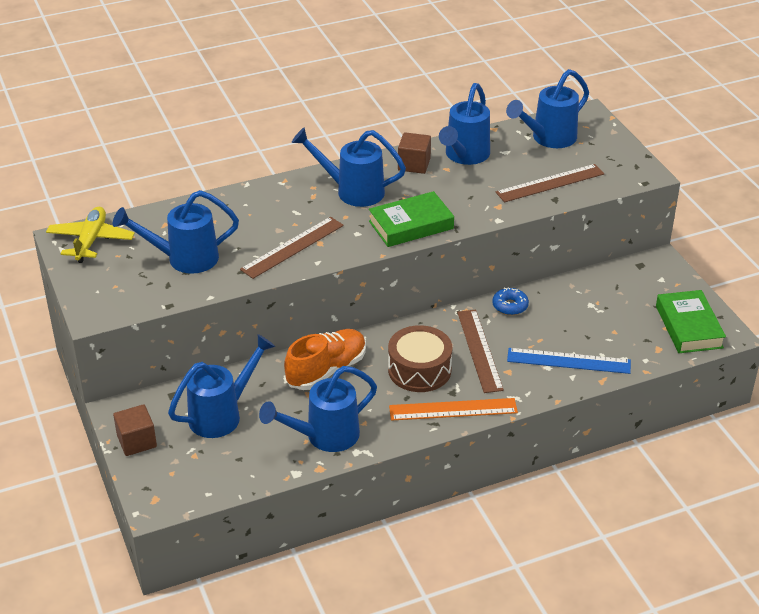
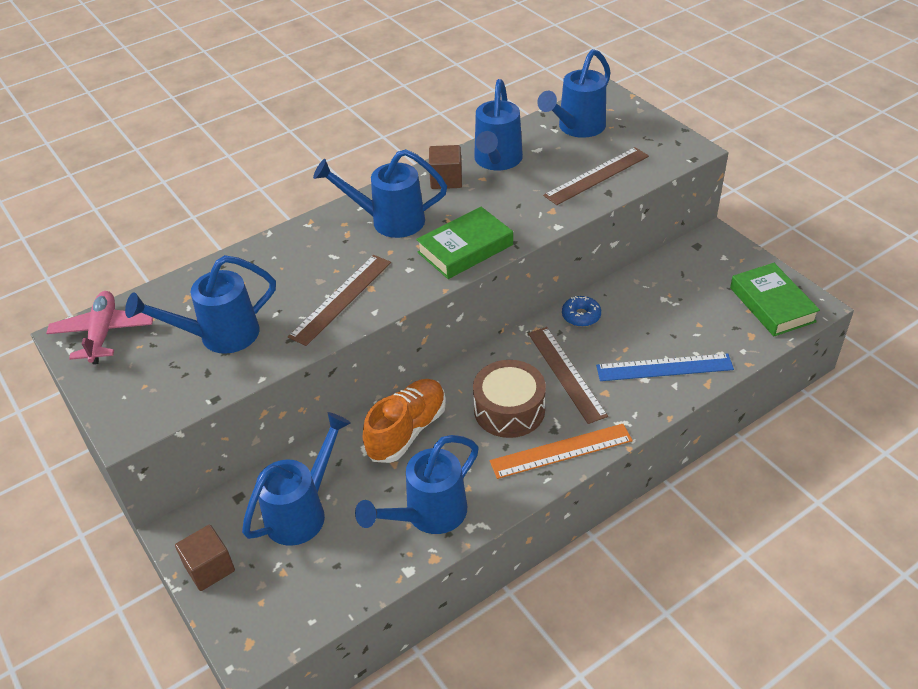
camera: 10 degrees left, 5 degrees up
(91, 241) = (103, 333): yellow plane -> pink plane

